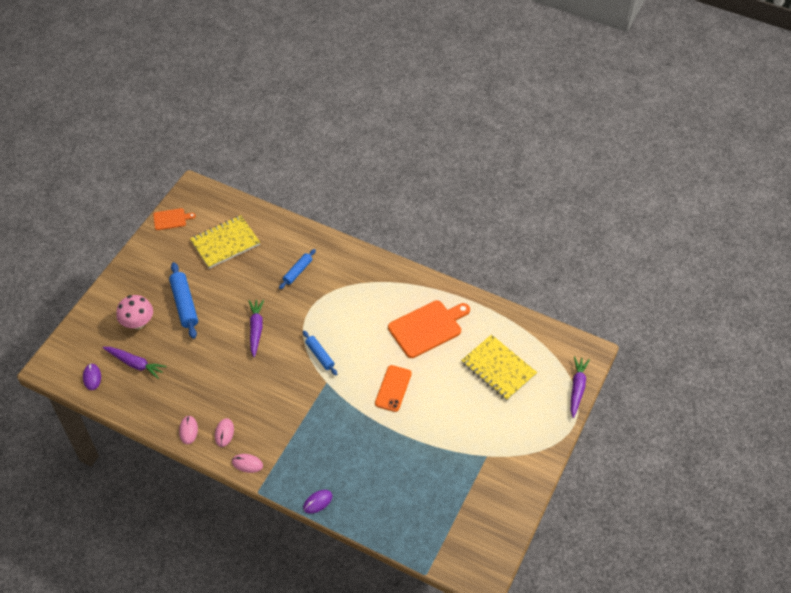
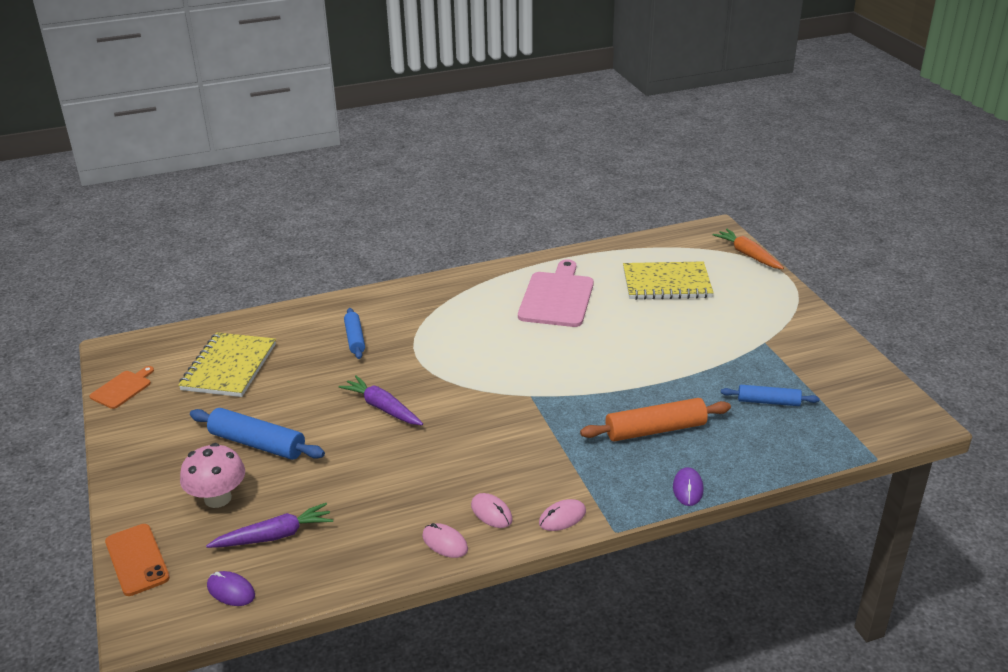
camera: 45 degrees left, 20 degrees down
(320, 355) = (488, 381): blue rolling pin -> blue rolling pin (768, 402)
(351, 457) = (655, 430): none -> orange rolling pin
(393, 388) = (602, 356): orange phone -> orange phone (137, 560)
(427, 328) = (557, 297): orange cutting board -> pink cutting board
(577, 388) = (748, 255): purple carrot -> orange carrot

